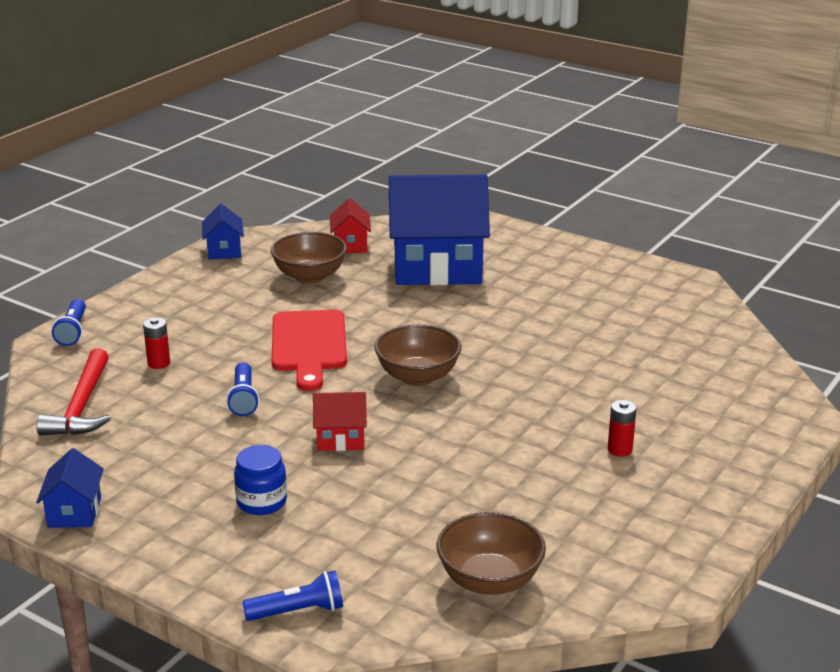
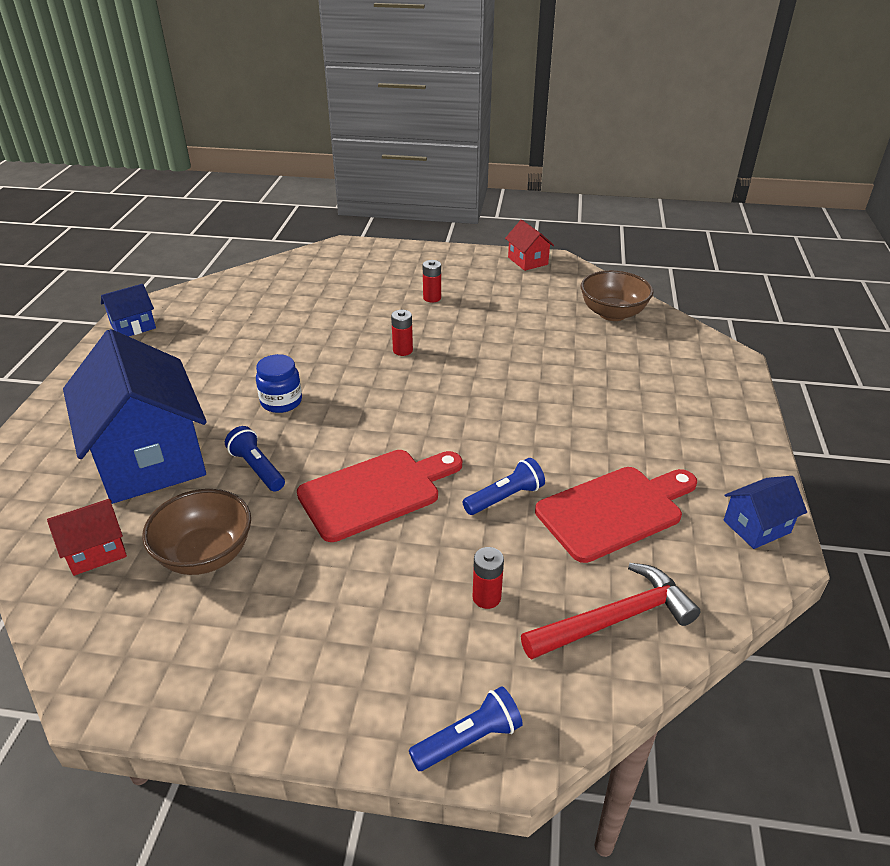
camera: 115 degrees left, 10 degrees up
(173, 445) = (614, 511): none -> red cutting board
(224, 250) = (142, 686): blue house -> blue house (133, 326)
(261, 502) = (635, 426): blue jar -> blue jar (281, 402)
(298, 611) = (718, 370): blue flashlight -> blue flashlight (257, 468)
(341, 439) = (519, 417): red house -> red house (527, 261)
(418, 377) = (392, 406): brown bowl -> none
(512, 403) = (402, 350): none -> red battery

